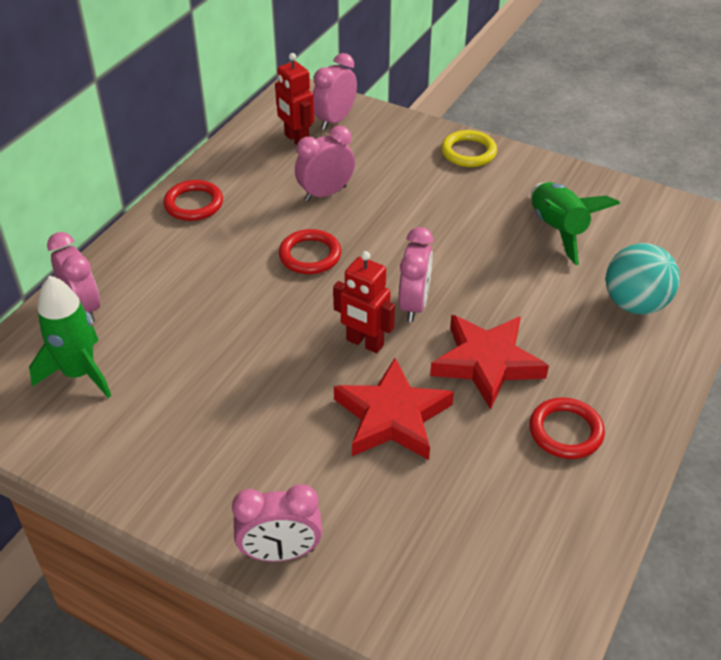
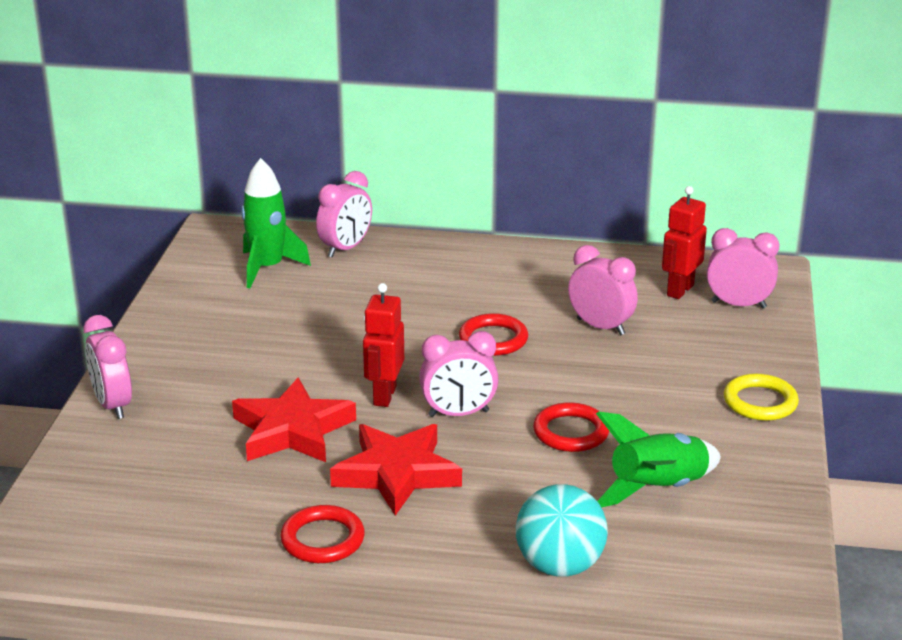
camera: 70 degrees right, 15 degrees down
(193, 204) = (524, 261): red ring -> red ring (571, 432)

